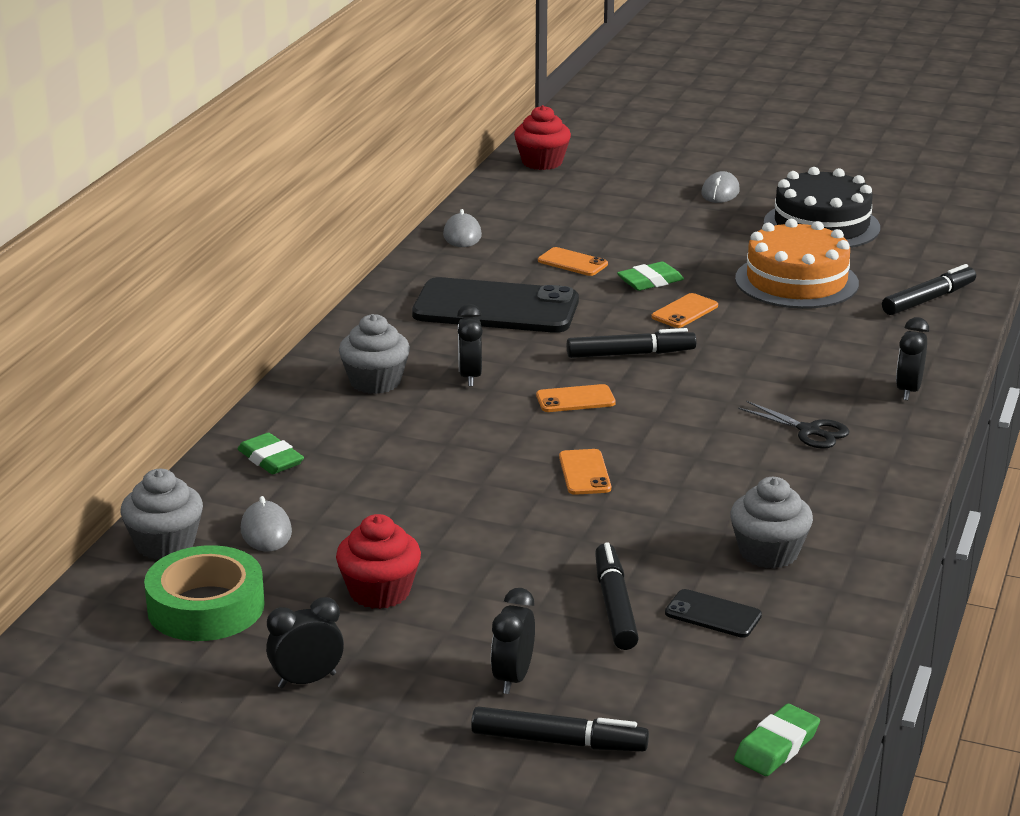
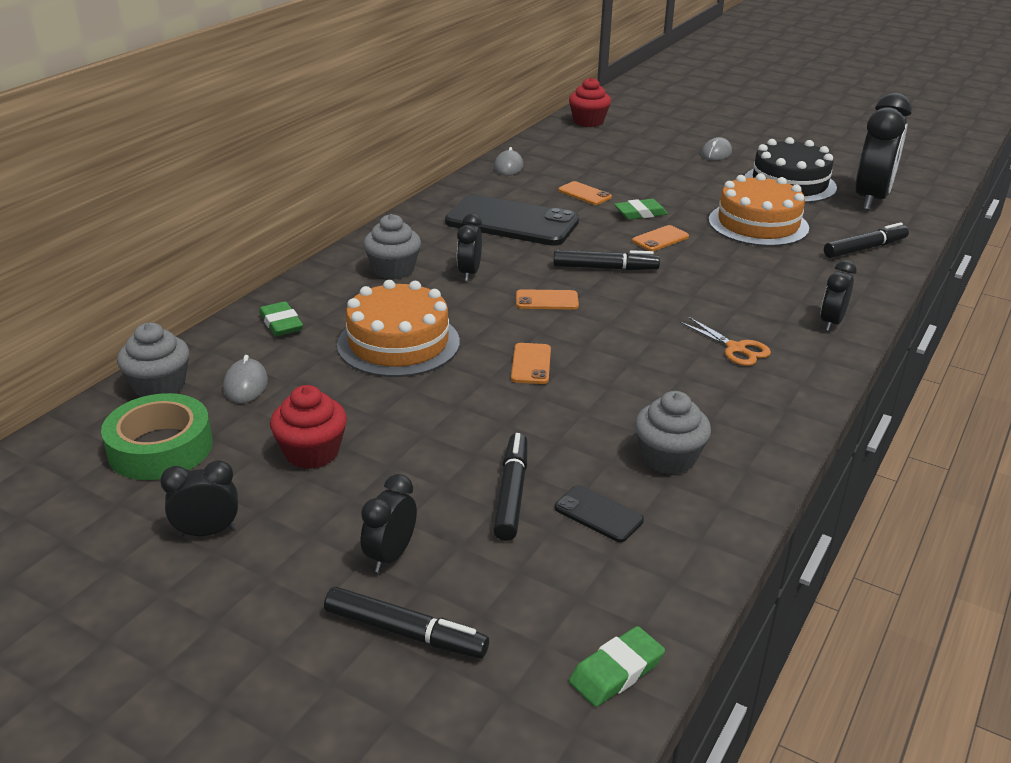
camera: 10 degrees right, 5 degrees up
(421, 466) = (398, 343): none -> orange cake
(809, 431) = (736, 349): black scissors -> orange scissors
(924, 236) = (871, 199): none -> black clock

